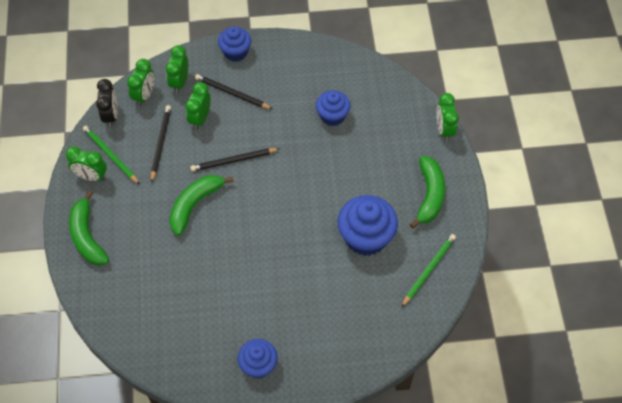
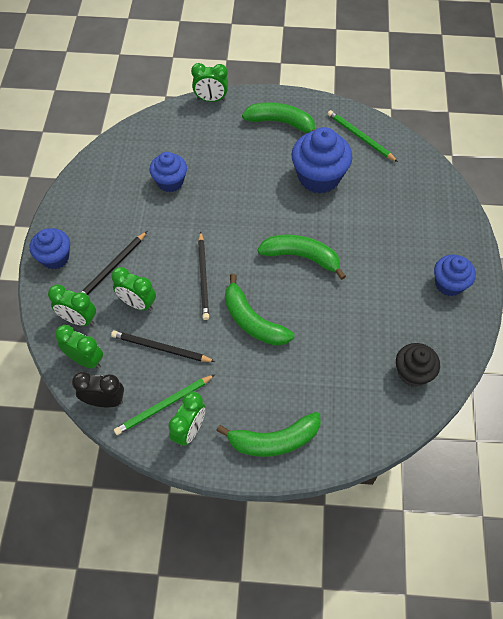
camera: 80 degrees left, 0 degrees up
(159, 338) = (412, 373): none -> black cupcake
(268, 234) = (301, 257): none -> green banana

